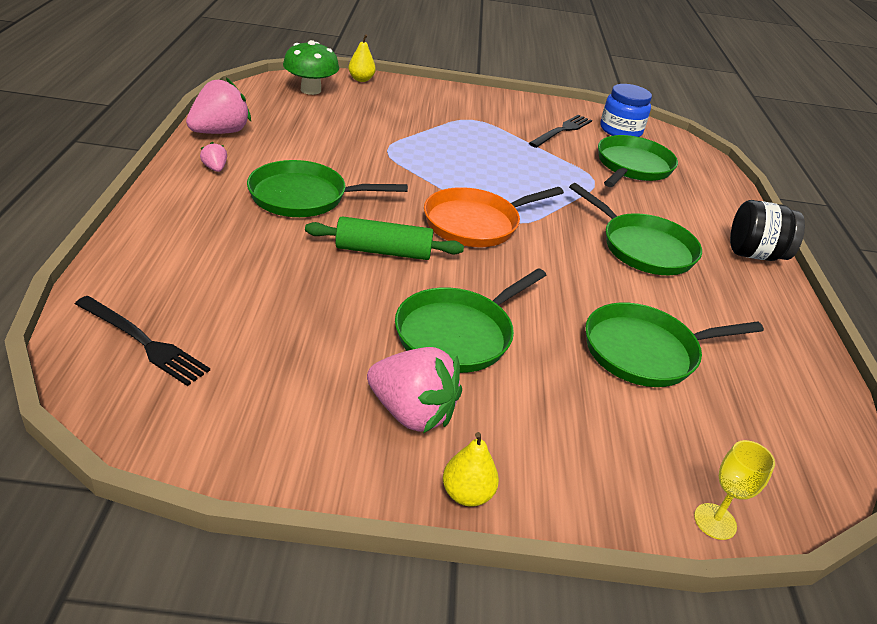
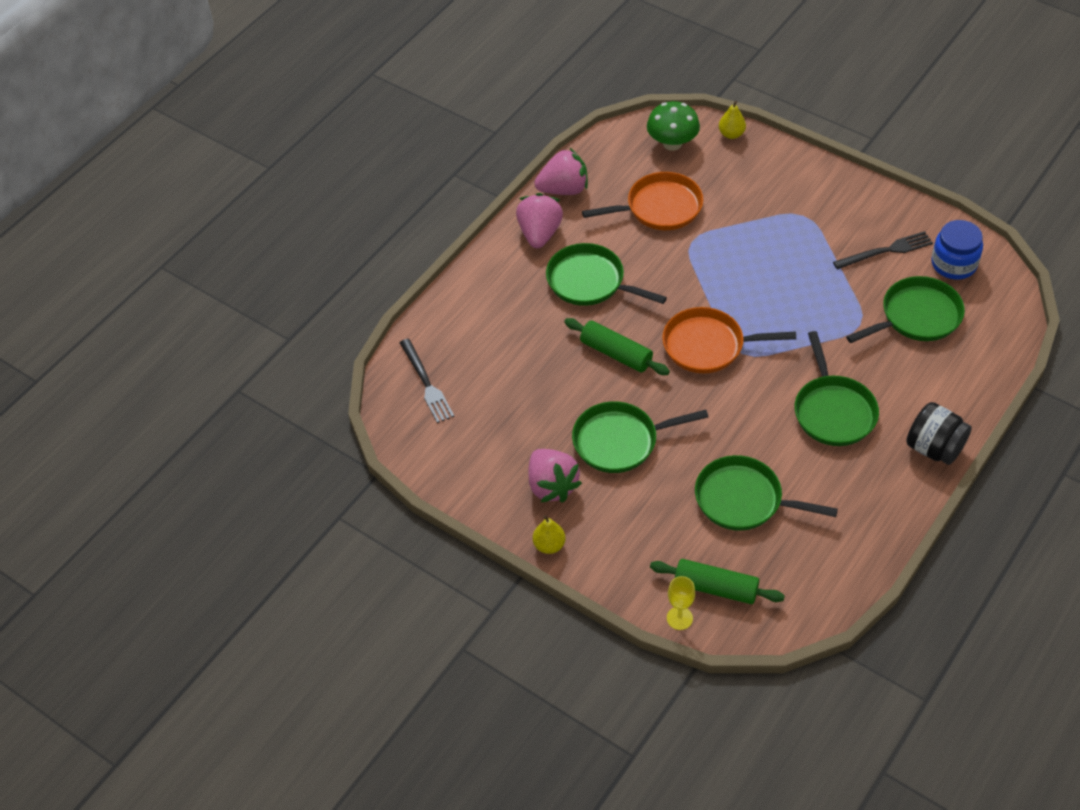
camera: 40 degrees right, 15 degrees up
(215, 168) = (539, 233): pink strawberry -> pink strawberry, size x2.18
(335, 131) = (660, 207): none -> orange pan
(715, 462) = (716, 588): none -> green rolling pin

